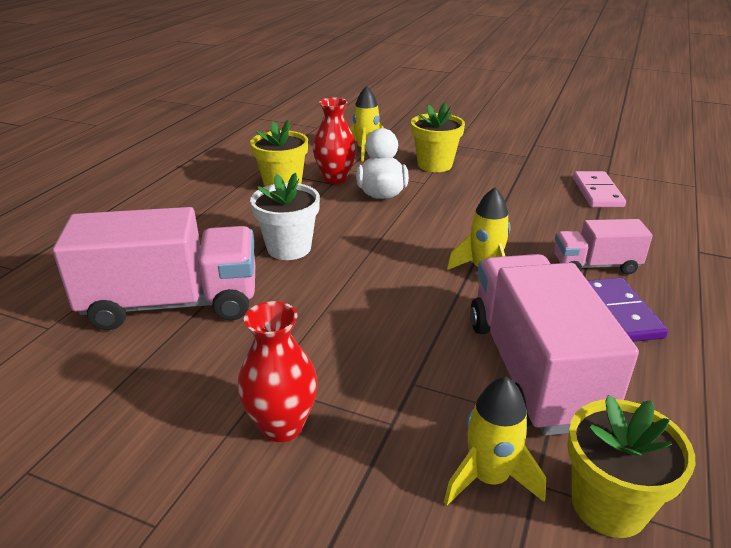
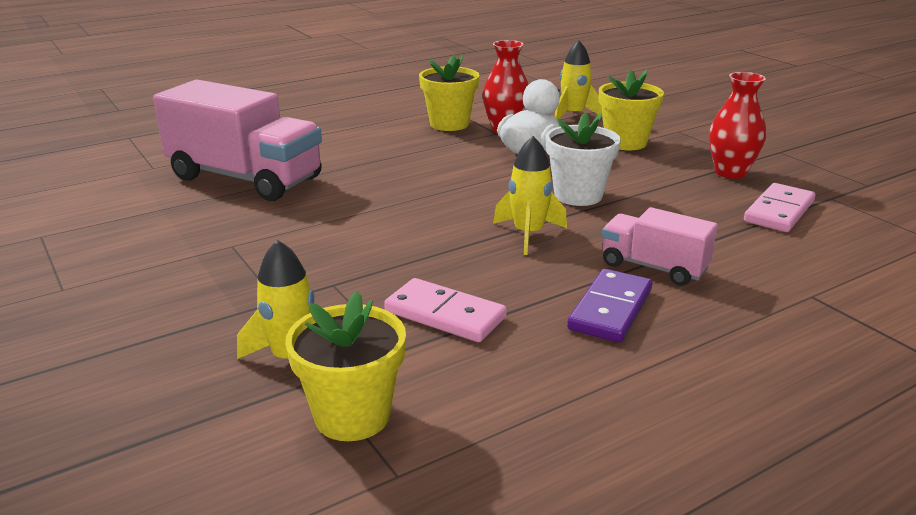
camera: 35 degrees right, 5 degrees down
(282, 426) = (205, 271): red vase -> red vase (730, 172)
(289, 248) = (382, 169): white flower pot -> white flower pot (578, 195)
(533, 370) = (445, 315): pink truck -> pink domino

